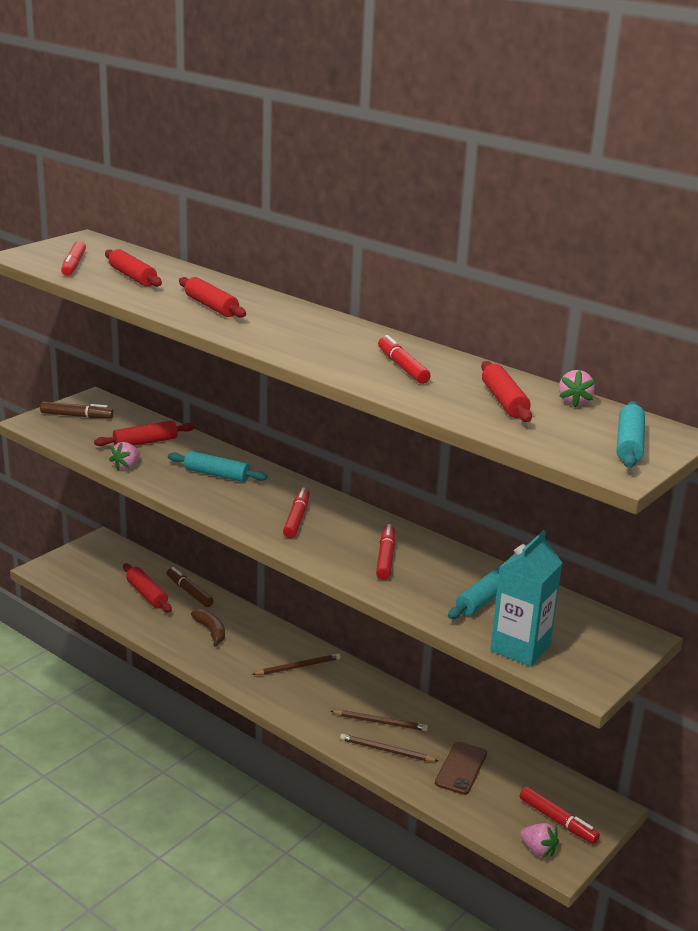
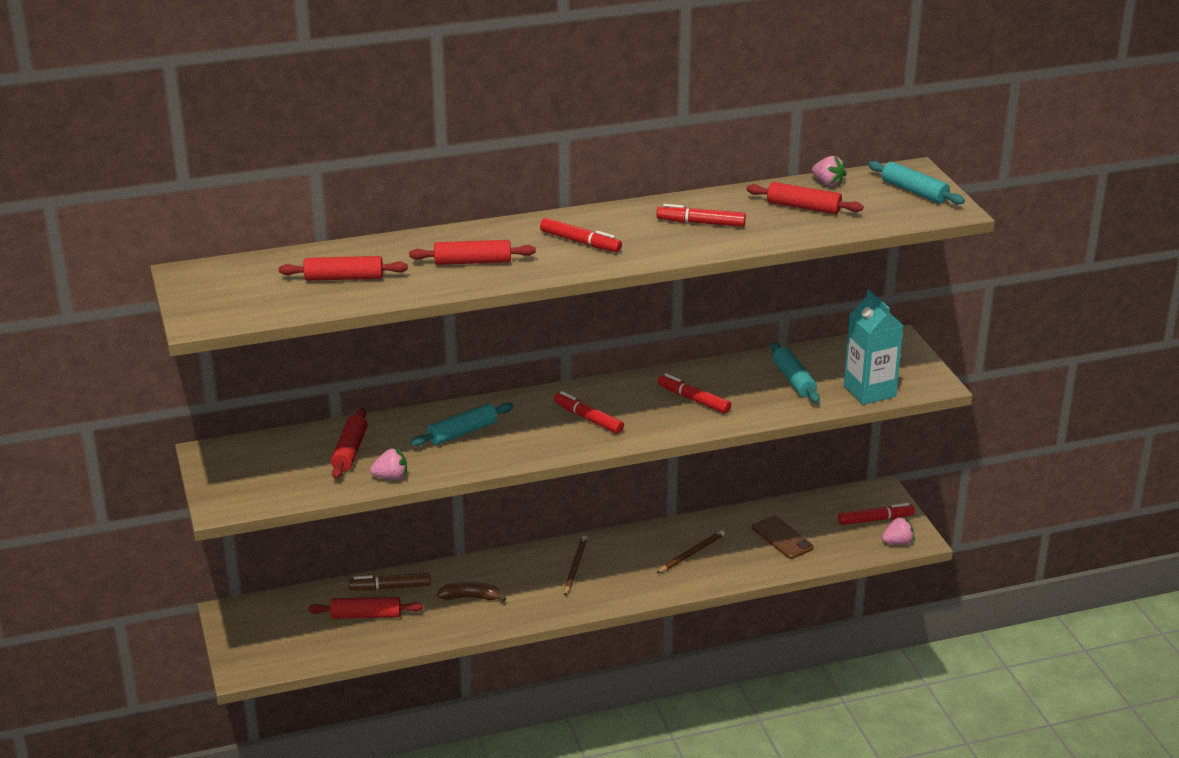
camera: 55 degrees left, 5 degrees up
(73, 265) = (269, 299): red marker -> red marker (580, 242)
(77, 416) = (240, 475): brown marker -> none
(126, 466) = (391, 477): pink strawberry -> pink strawberry turned 75 degrees counterclockwise
(386, 750) = (729, 565): brown pencil -> none

